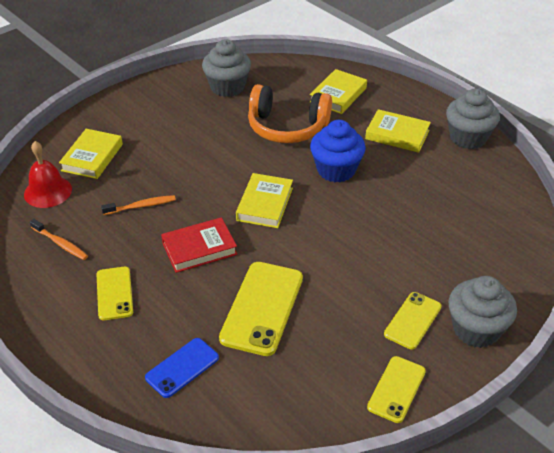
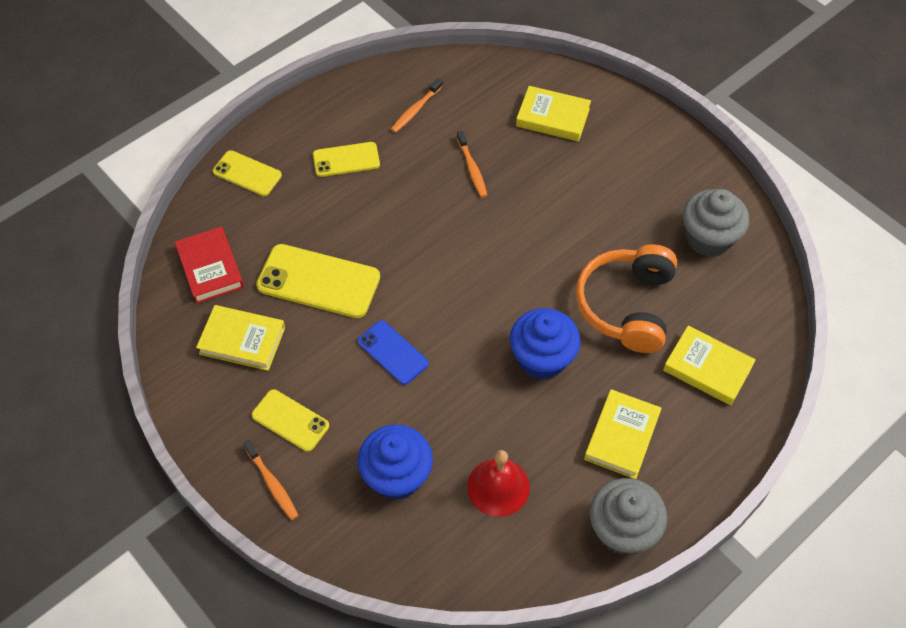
camera: 90 degrees right, 15 degrees up
(48, 191) = (494, 88): red bell -> red bell (498, 487)
(182, 368) = (250, 219): blue phone -> blue phone (392, 352)
(199, 248) = (406, 224): red book -> red book (210, 268)
(265, 204) = (477, 282): yellow book -> yellow book (242, 341)
(396, 389) = (203, 396): yellow phone -> yellow phone (247, 173)
(452, 250) = (397, 476): none -> blue cupcake
(476, 329) = (272, 483): grey cupcake -> orange toothbrush

